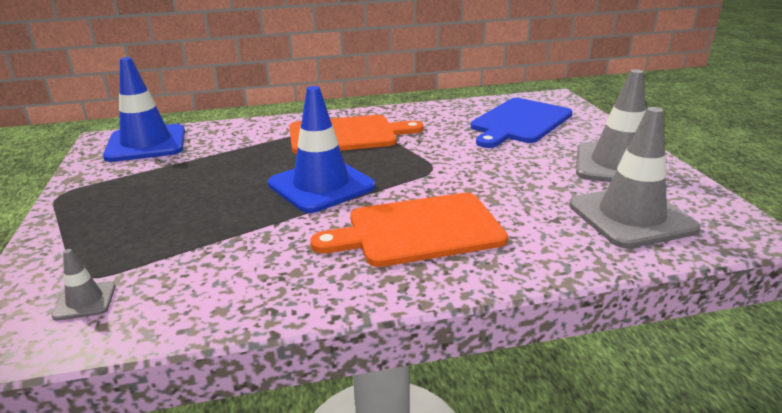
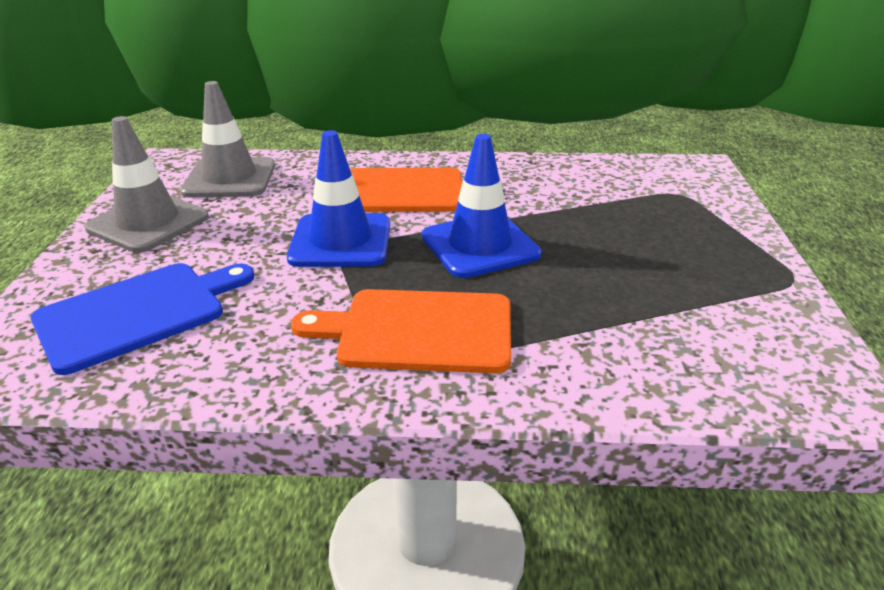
camera: 165 degrees left, 5 degrees up
(85, 301) = (663, 179): grey traffic cone -> none
(146, 144) = (758, 369): blue traffic cone -> blue traffic cone (340, 241)

